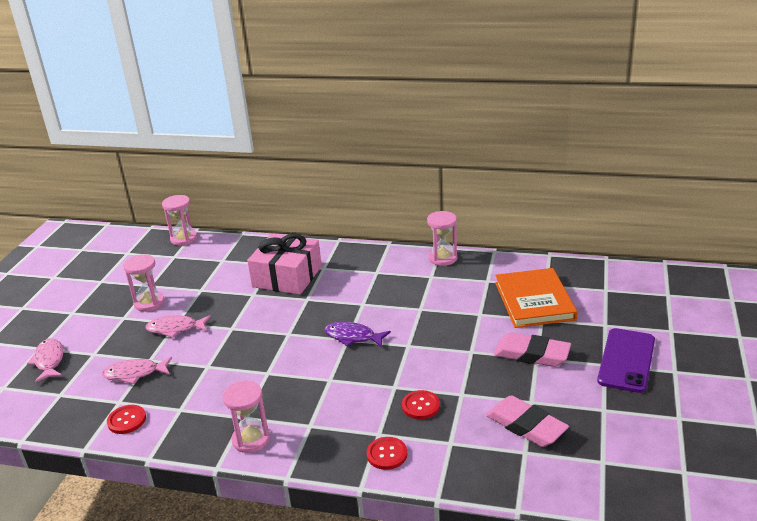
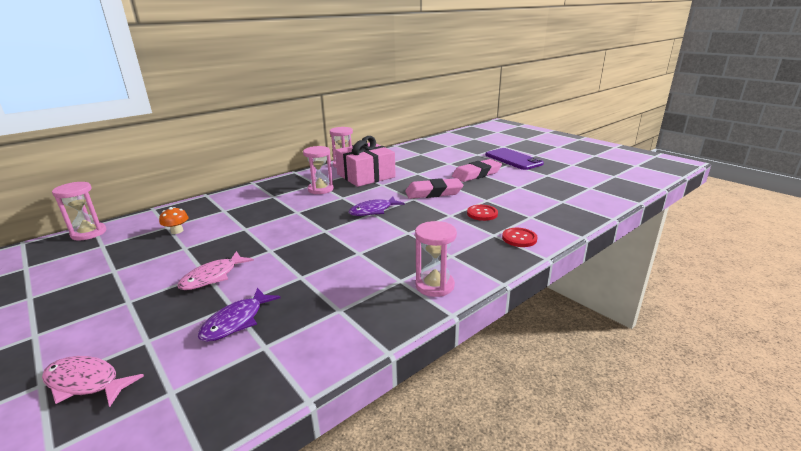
camera: 55 degrees left, 5 degrees down
(126, 420) = (304, 350): red button -> none
(135, 373) = (236, 321): pink fish -> purple fish
(149, 303) = (140, 279): pink hourglass -> pink hourglass (320, 189)
(220, 269) = (177, 231): none -> orange mushroom
(287, 276) = (253, 210): pink gift -> pink gift (366, 175)
(526, 426) = (539, 194): pink eraser -> pink eraser (433, 193)
(534, 301) = (430, 160): orange book -> none

